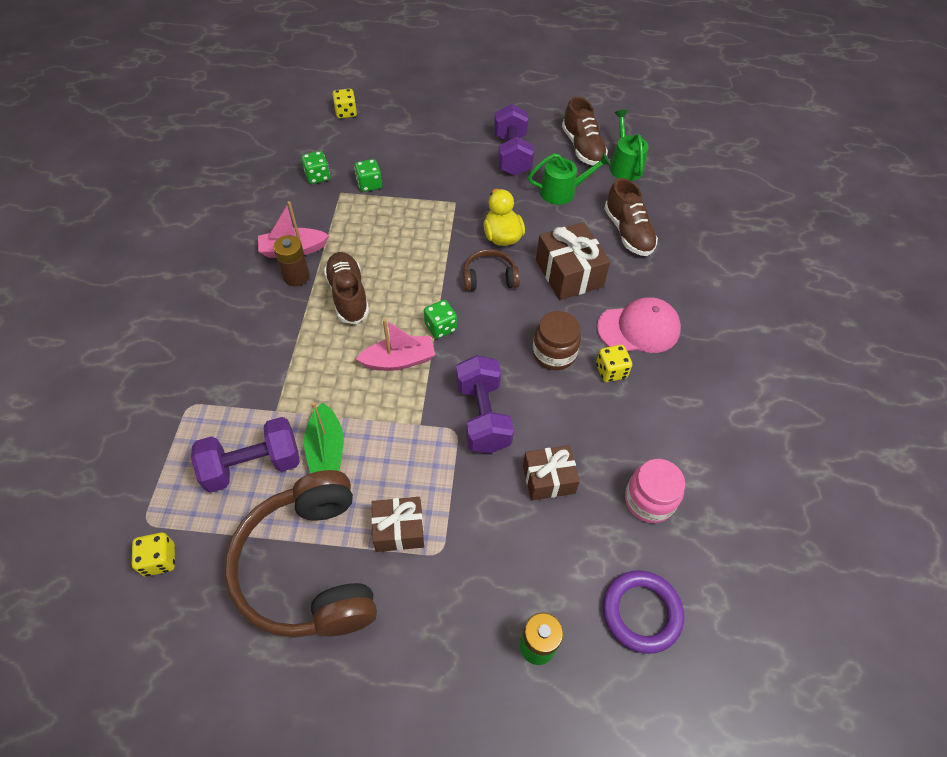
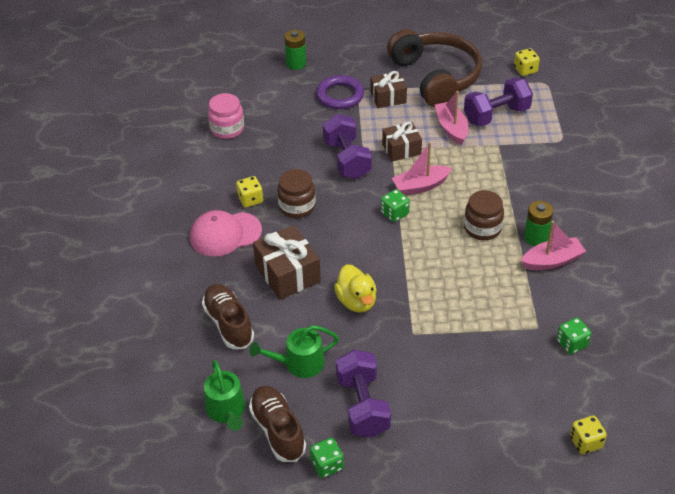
camera: 175 degrees right, 10 degrees down
(296, 276) = (536, 238): brown battery -> green battery
(326, 450) = (451, 128): green boat -> pink boat
(348, 295) = (482, 228): brown shoe -> brown jar
(369, 184) = (511, 342): green dice -> green dice (327, 465)
(489, 278) = (361, 260): brown headphones -> none
(548, 479) = (295, 131): brown gift -> brown gift (401, 149)
(641, 612) = (236, 81): purple ring -> purple ring (340, 95)

